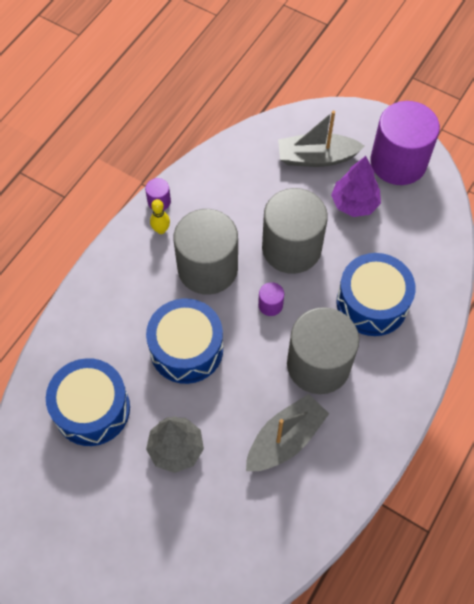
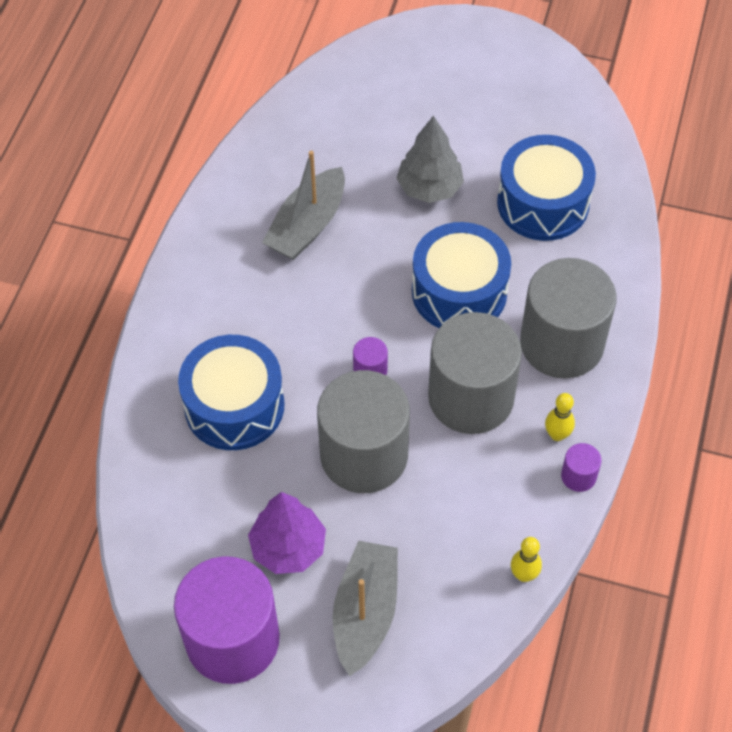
camera: 165 degrees right, 5 degrees down
(216, 155) = (524, 575): none -> yellow bowling pin
(316, 157) = (365, 613): grey boat -> grey boat turned 60 degrees counterclockwise
(318, 364) = (288, 313): grey cylinder -> grey cylinder (561, 343)

